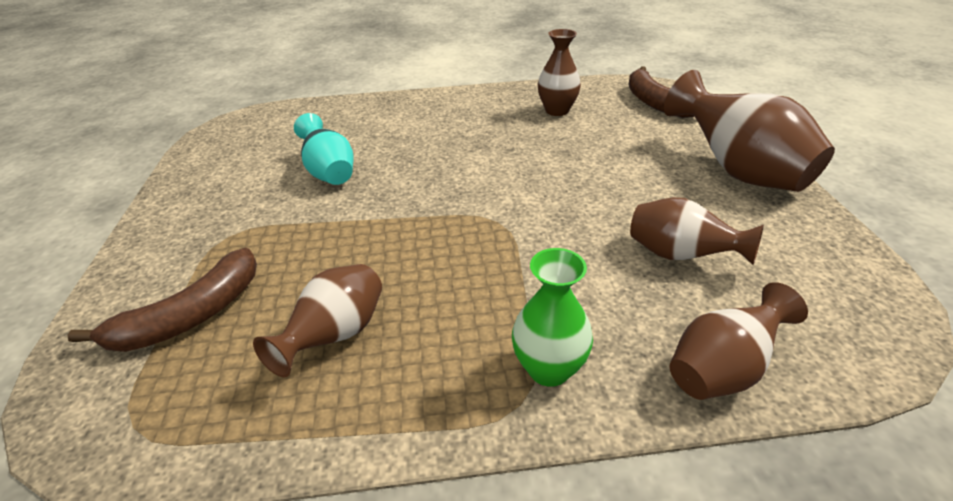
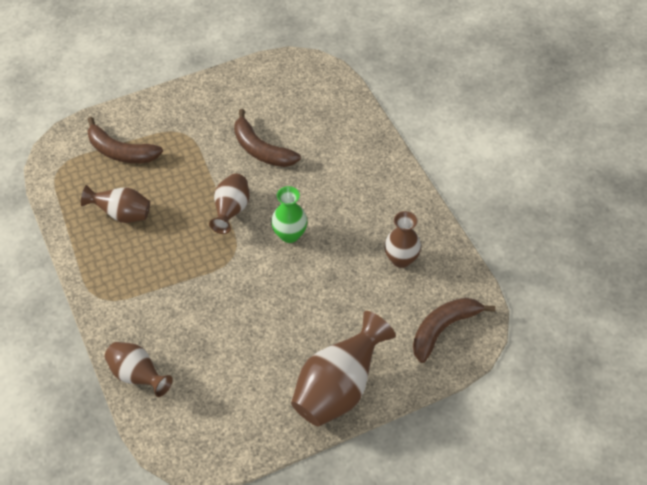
camera: 70 degrees right, 15 degrees up
(329, 172) = (261, 149): turquoise vase -> brown banana
(549, 369) = (121, 304): green vase -> green vase (289, 234)
(680, 255) = (224, 355): brown vase -> brown vase (231, 211)

